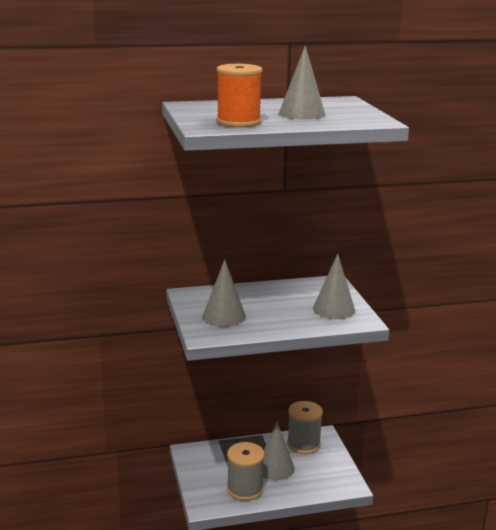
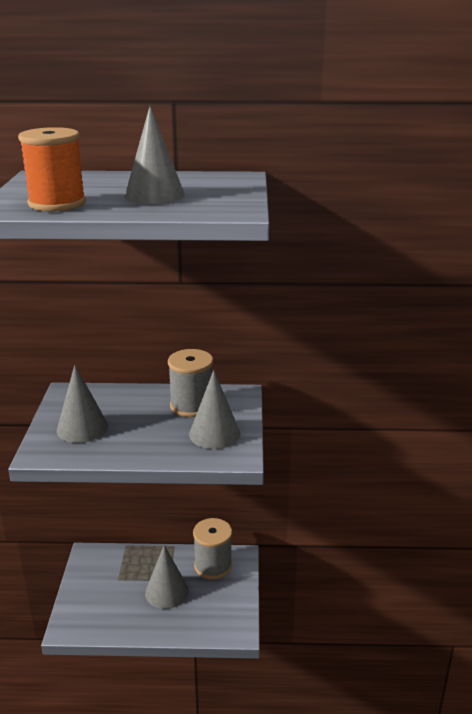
camera: 15 degrees right, 5 degrees up
(245, 489) = (120, 614): grey spool -> grey spool (192, 405)

